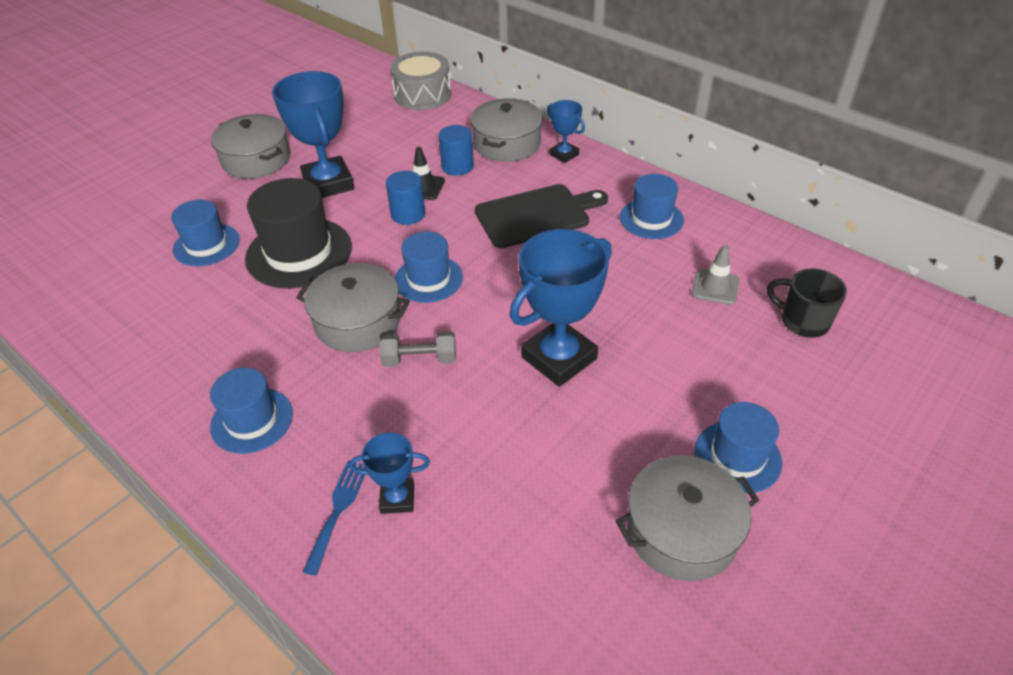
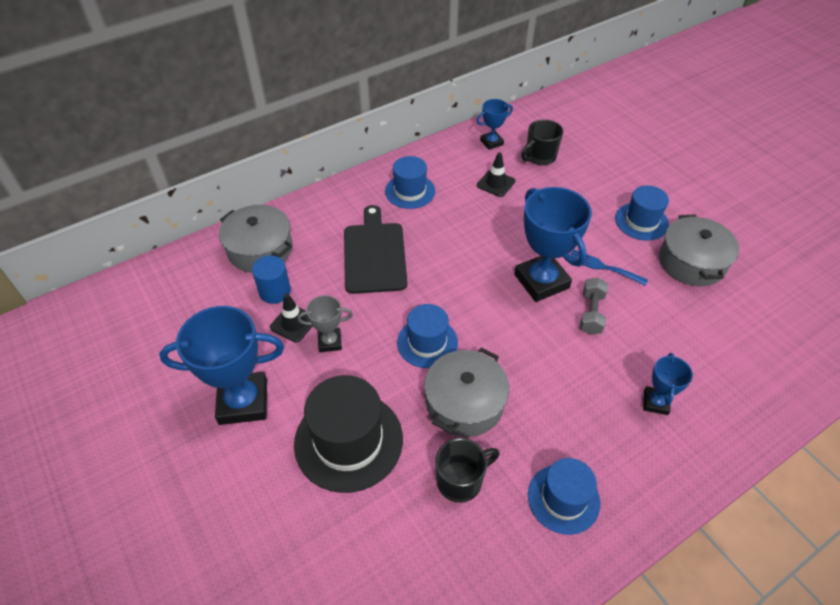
camera: 75 degrees left, 5 degrees up
(206, 245) = (296, 533): blue hat -> none
(256, 160) = (154, 471): grey pot -> none
(265, 336) = (460, 481): none -> black mug
(338, 510) = (662, 442): blue fork -> blue fork (603, 267)
(408, 214) = (330, 342): blue cylinder -> grey trophy
(420, 360) = (522, 365): grey dumbbell -> grey dumbbell (591, 313)
(422, 95) = (127, 295): grey drum -> none
(564, 155) = (300, 217): blue trophy -> blue trophy (491, 142)
(715, 287) = (496, 183): grey traffic cone -> black traffic cone

